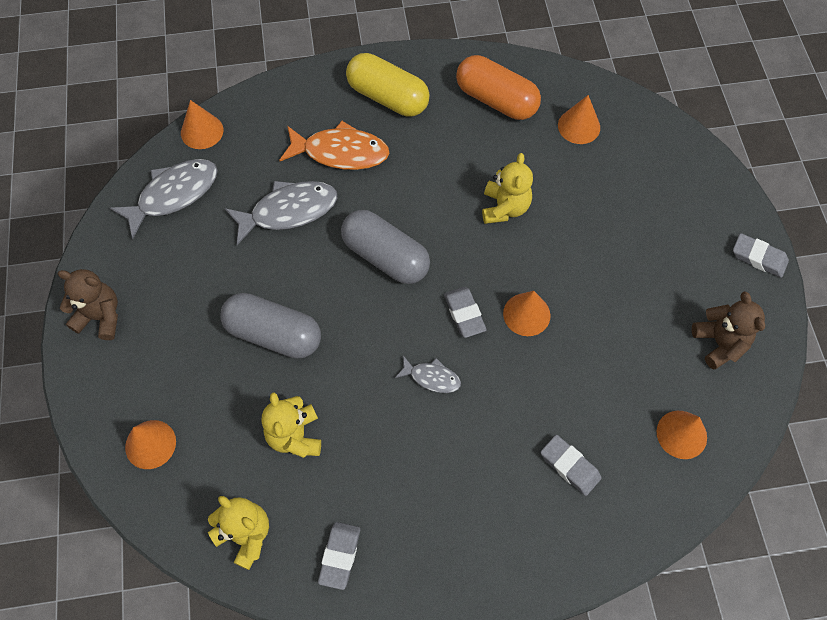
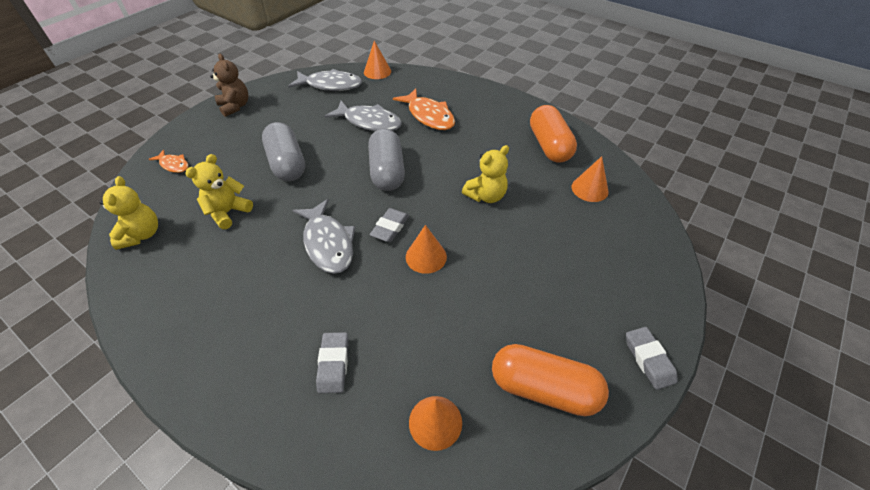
camera: 45 degrees right, 15 degrees down
(150, 444) = (173, 165): orange cone -> orange fish
(340, 556) = (157, 285): grey eraser -> none
(388, 97) = (486, 109): yellow capsule -> none
(431, 378) = (328, 243): grey fish -> grey fish, size x1.86
(719, 343) = (543, 388): brown teddy bear -> orange capsule

